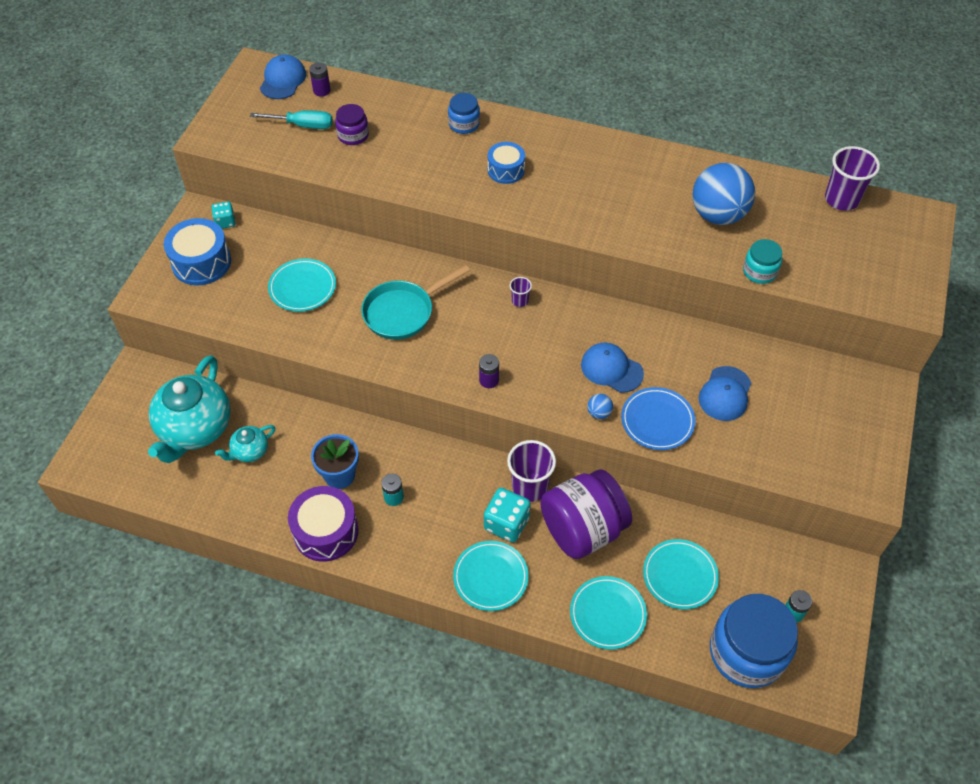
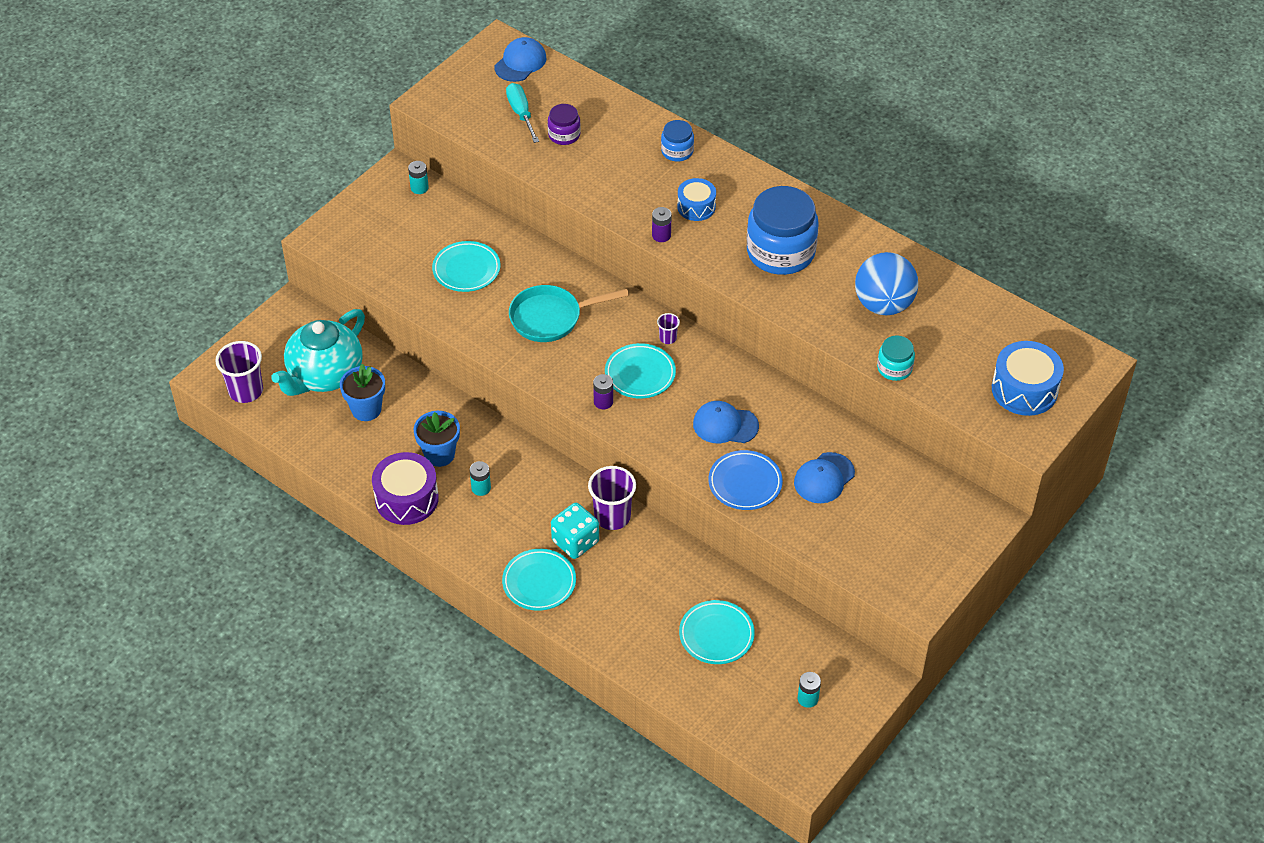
camera: 20 degrees right, 5 degrees down
(201, 262) = (382, 220): blue drum -> blue drum (1024, 389)
(225, 222) = (419, 188): turquoise dice -> turquoise battery
(250, 451) = (366, 409): turquoise teapot -> blue flower pot
(303, 125) = (521, 113): turquoise screwdriver -> turquoise screwdriver turned 135 degrees counterclockwise
(321, 90) = (553, 82): purple battery -> purple battery (661, 235)
(582, 529) = (644, 568): purple jar -> none
(599, 413) = (693, 460): blue ball -> none
(607, 614) = (632, 645): turquoise plate -> turquoise plate (640, 374)
(611, 369) = (725, 425): blue cap -> blue cap turned 45 degrees counterclockwise
(747, 652) = (746, 716): blue jar -> blue jar (780, 252)
(841, 199) = (1018, 323): purple cup -> purple cup (246, 391)

